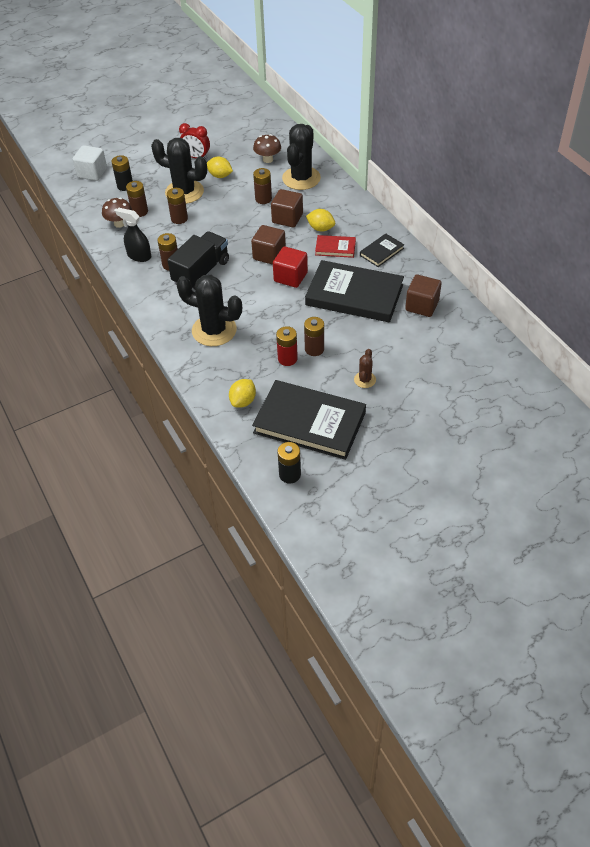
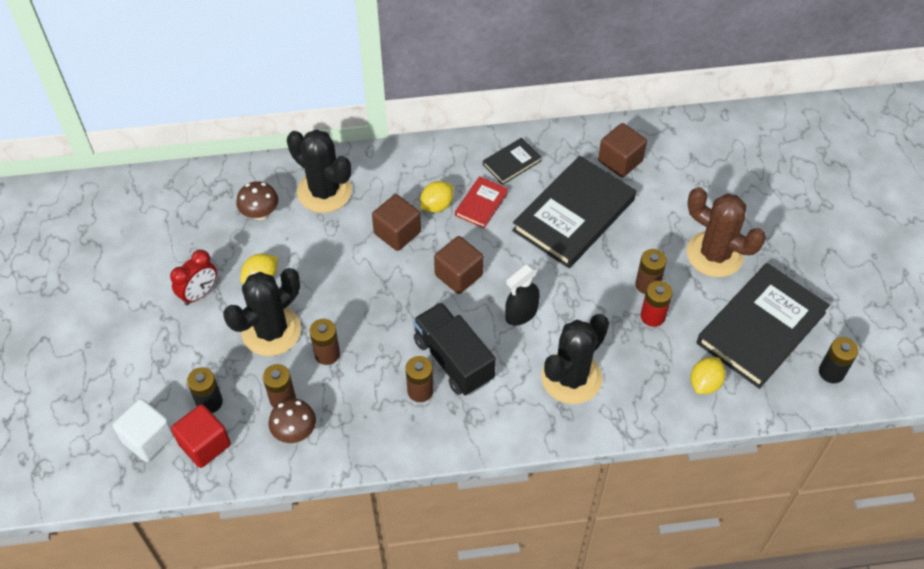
camera: 70 degrees left, 5 degrees up
(139, 256) = (381, 425): black spray bottle -> black spray bottle (521, 313)
(243, 401) = (705, 383): yellow lemon -> yellow lemon turned 75 degrees clockwise
(263, 199) = (342, 245): brown battery -> none
(290, 277) = (511, 266): red cube -> red cube (205, 444)
(365, 380) = (714, 254): brown cactus -> brown cactus, size x2.14
(381, 252) = (512, 163): black book -> black book turned 75 degrees clockwise

